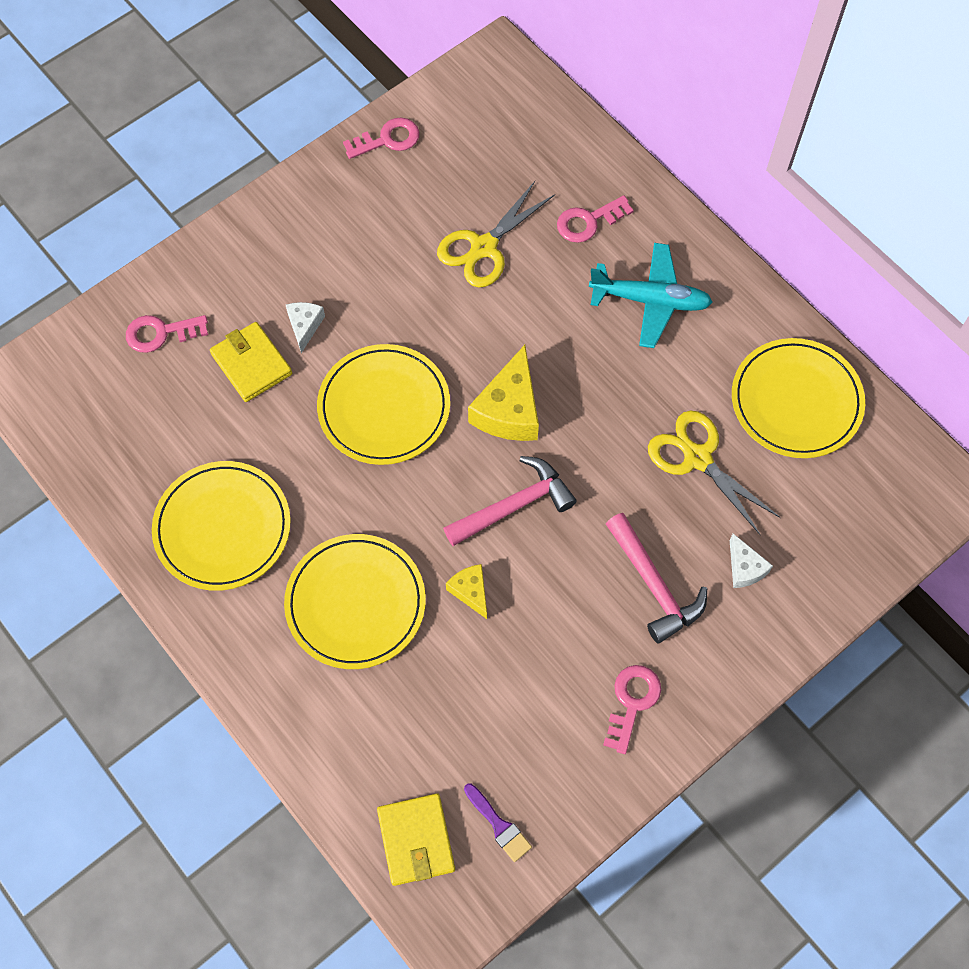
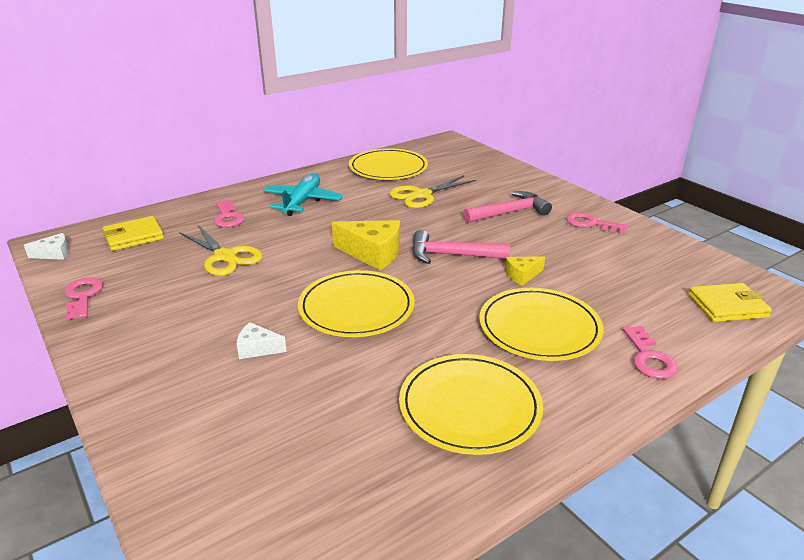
camera: 85 degrees left, 35 degrees down
(161, 333) = (220, 456): pink key -> pink key (649, 357)
(251, 364) = (287, 384): yellow wallet -> yellow wallet (134, 236)
(499, 825) = (697, 272): purple brush -> none
(514, 505) = (452, 255): pink hammer -> pink hammer turned 60 degrees counterclockwise
(744, 568) = (495, 187): white cheese -> white cheese (54, 254)

